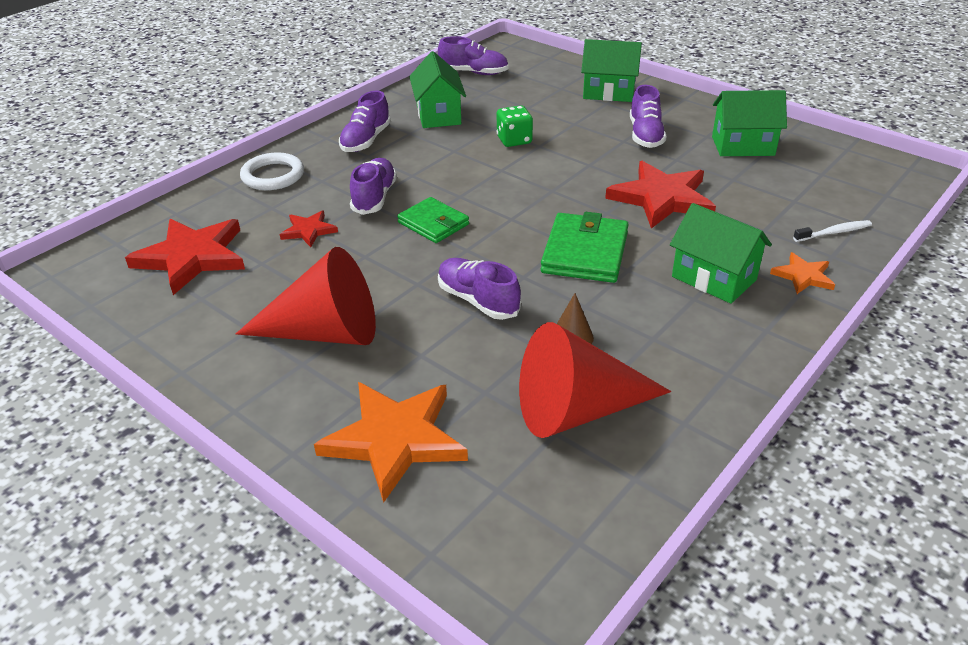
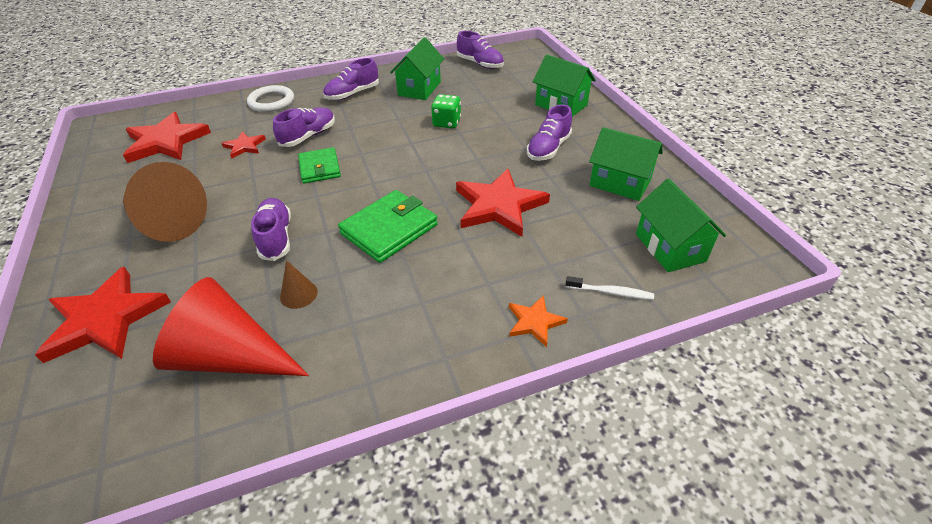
camera: 30 degrees right, 5 degrees up
(325, 332) = (166, 222): red cone -> brown cone
(395, 439) = (105, 319): orange star -> red star
(714, 278) = (458, 291): green house -> green house (670, 247)

